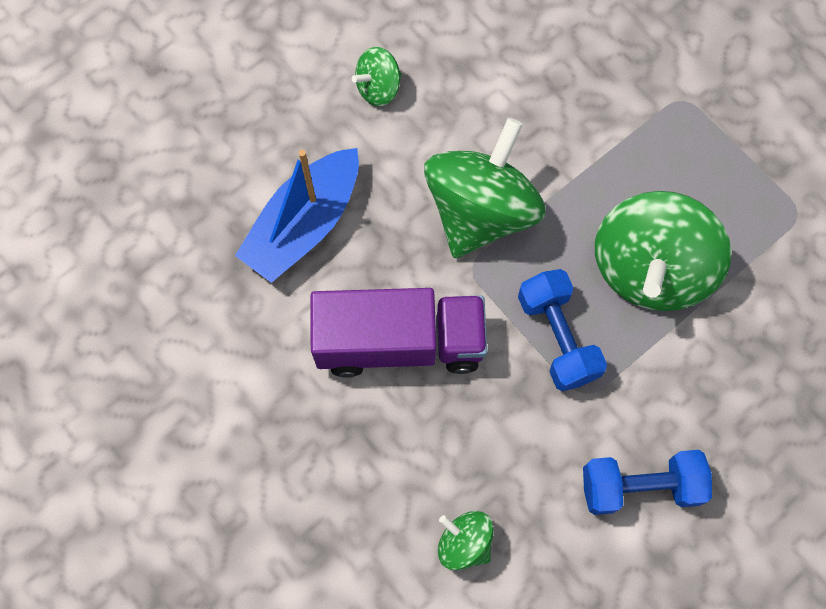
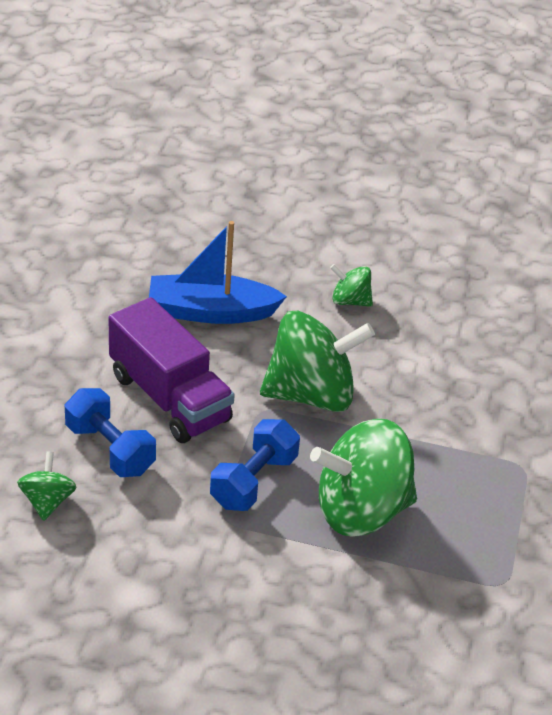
camera: 50 degrees right, 30 degrees down
(640, 486) = (177, 585): blue dumbbell -> blue dumbbell (110, 449)

